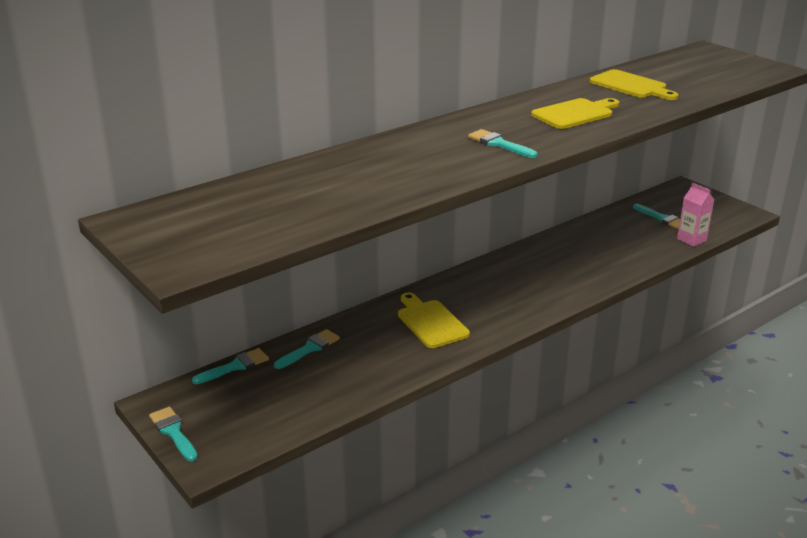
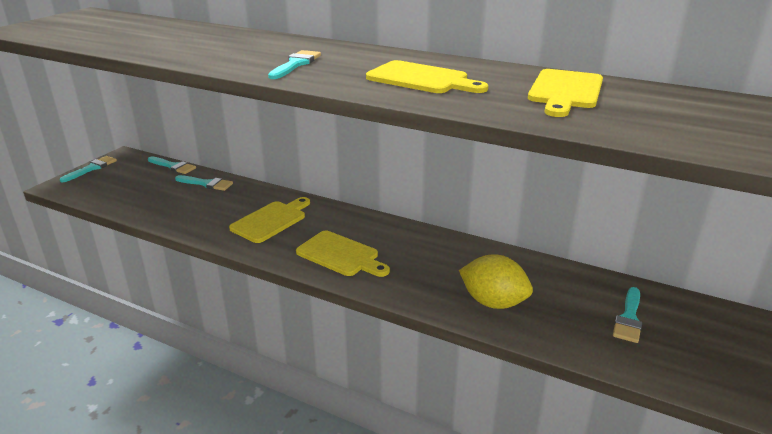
camera: 65 degrees right, 0 degrees up
(519, 299) = (340, 255): none -> yellow cutting board
(622, 255) = (493, 302): none -> yellow lemon
(691, 240) = (596, 353): pink carton -> none

